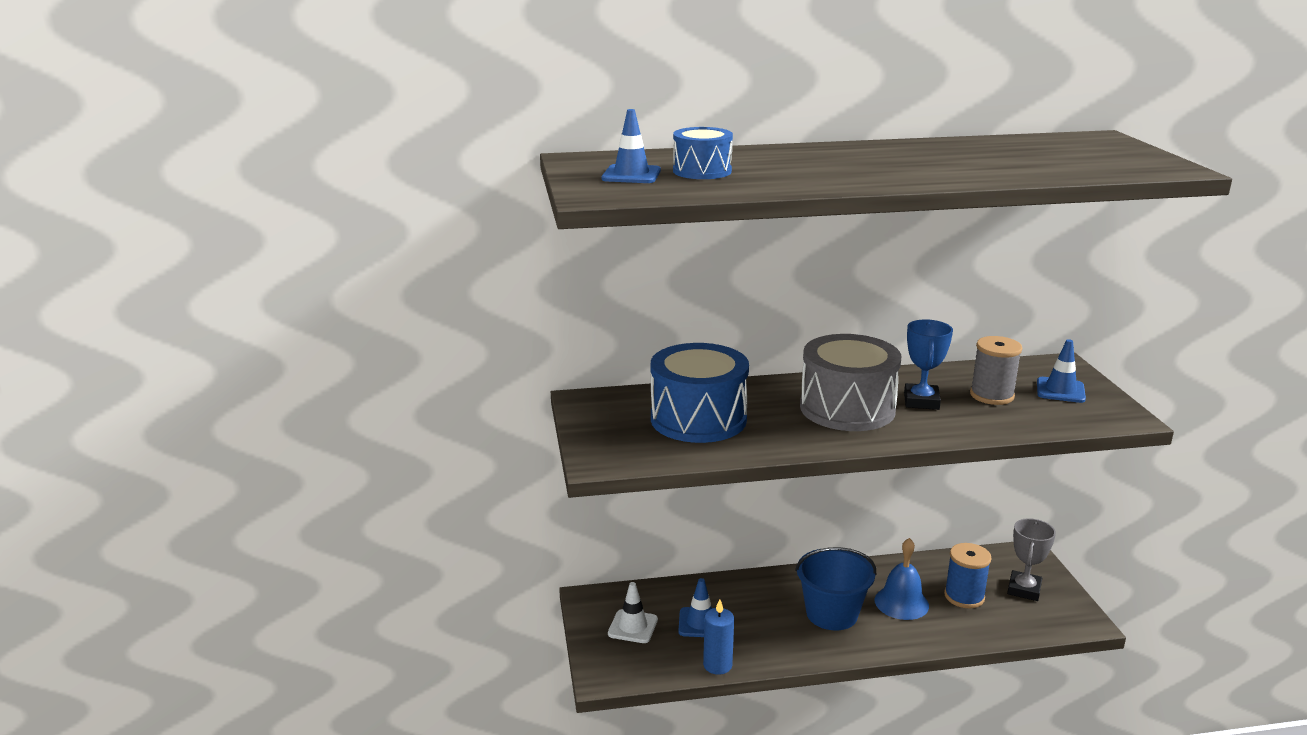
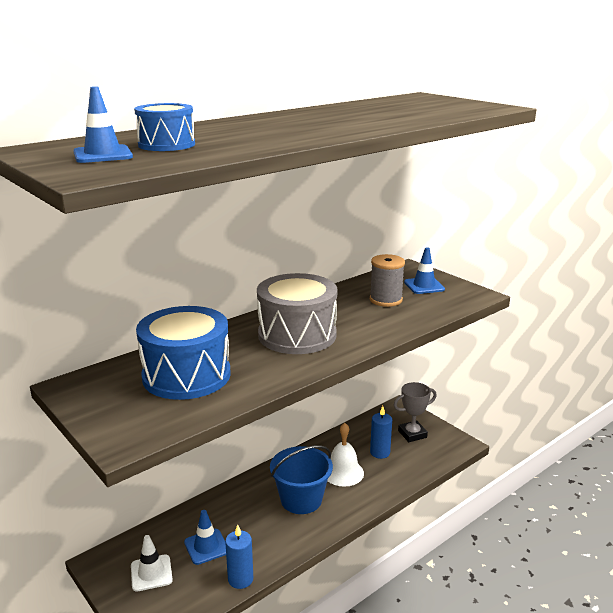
camera: 30 degrees left, 0 degrees up
(901, 602) = (343, 472): blue bell -> white bell
(921, 401) = (344, 316): blue trophy -> none
(964, 596) = (380, 452): blue spool -> blue candle
(1024, 589) = (412, 434): grey trophy -> grey trophy turned 75 degrees clockwise

